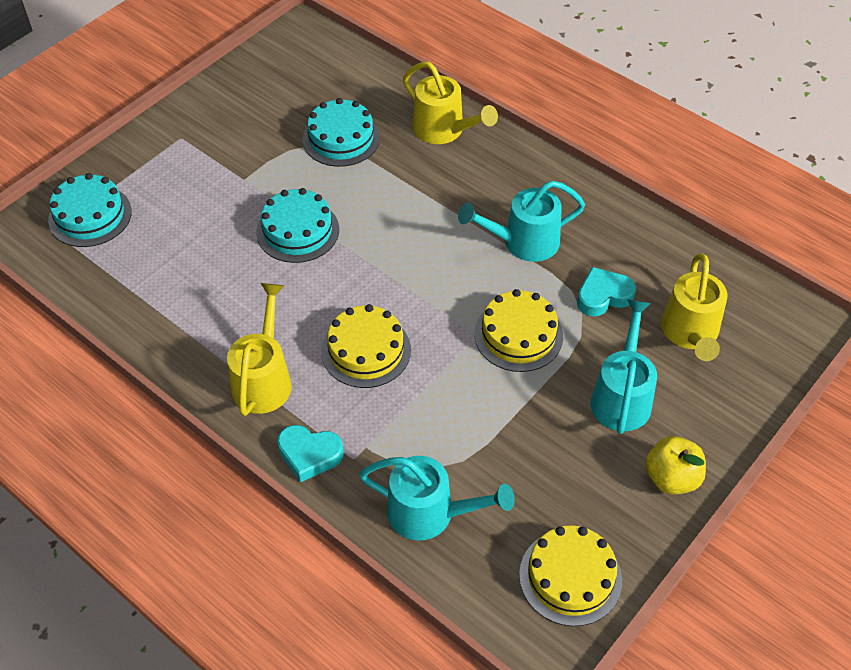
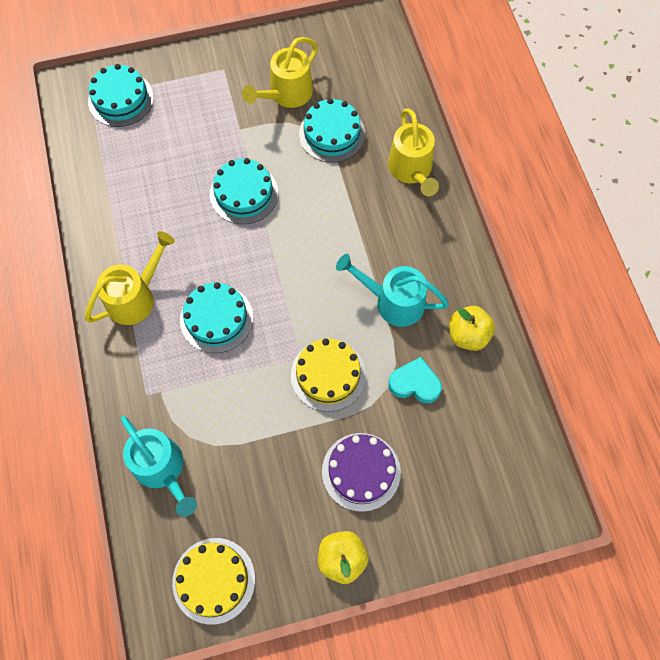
camera: 35 degrees right, 15 degrees up
(309, 455) = (122, 373): turquoise heart -> none
(366, 350) = (216, 318): yellow cake -> turquoise cake
(614, 232) = (468, 335): none -> yellow apple
(622, 395) = (361, 471): turquoise watering can -> purple cake
(690, 334) = (453, 457): yellow watering can -> yellow watering can (286, 95)

